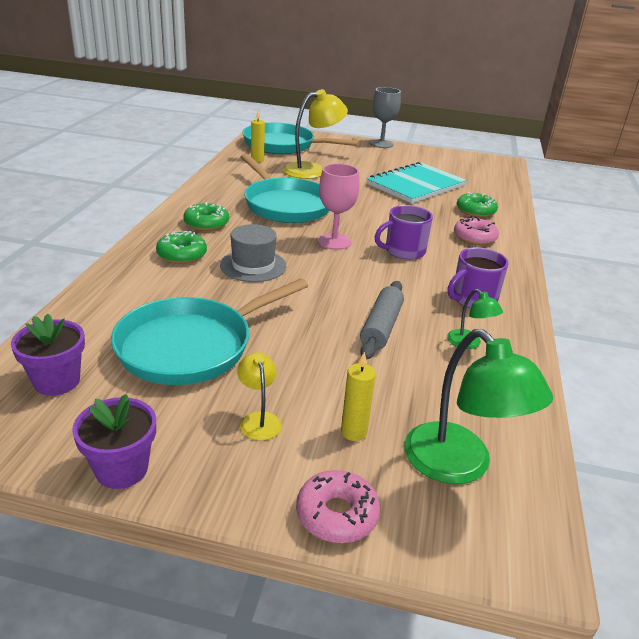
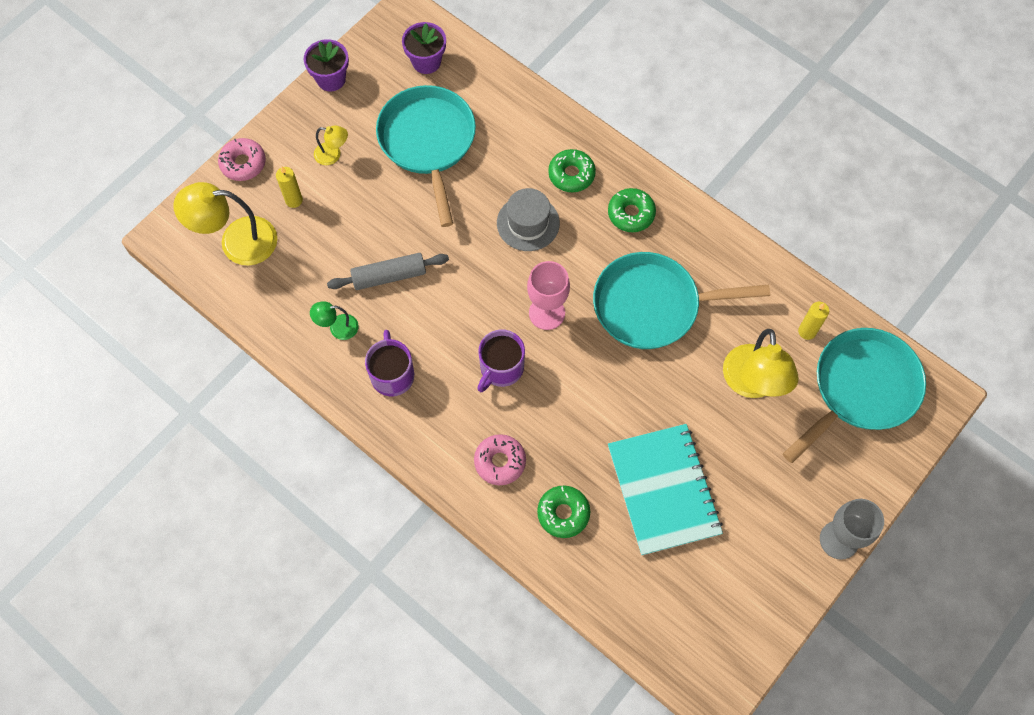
camera: 120 degrees right, 35 degrees up
(381, 327) = (389, 276): grey rolling pin -> grey rolling pin turned 60 degrees counterclockwise
(404, 251) = (501, 368): purple mug -> purple mug turned 150 degrees counterclockwise
(459, 466) = (236, 241): green lamp -> yellow lamp

